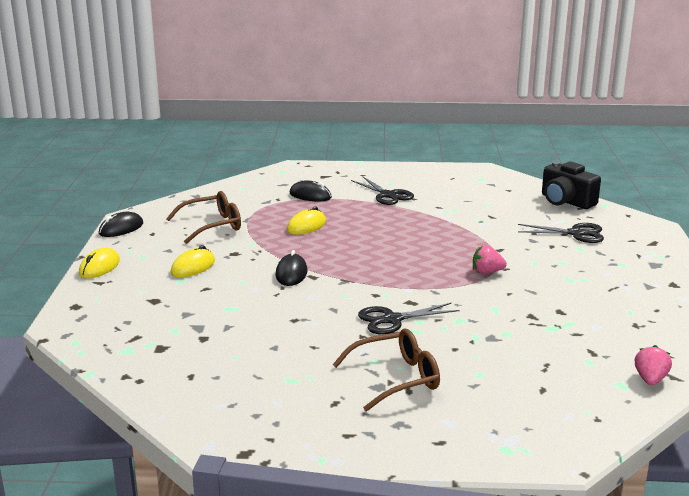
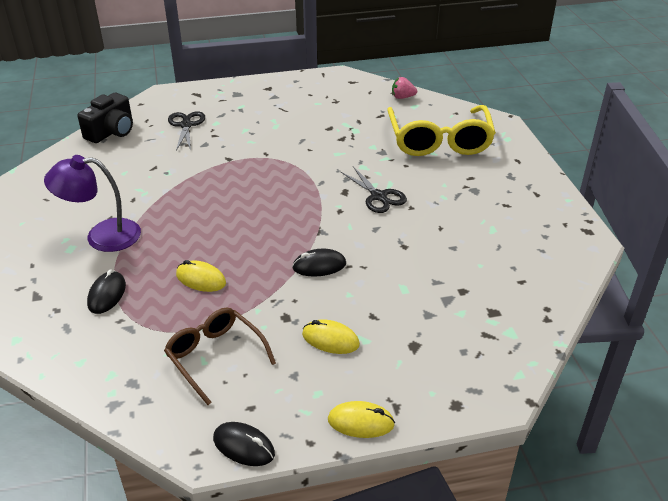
camera: 105 degrees left, 15 degrees up
(387, 195) = (102, 236): black scissors -> purple lamp
(396, 378) = (460, 184): brown glasses -> none
(487, 272) = (276, 161): pink strawberry -> none
(511, 385) = (439, 141): none -> yellow glasses

